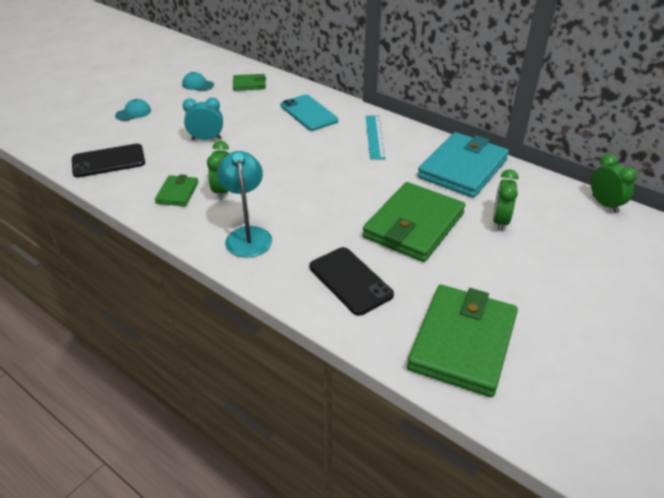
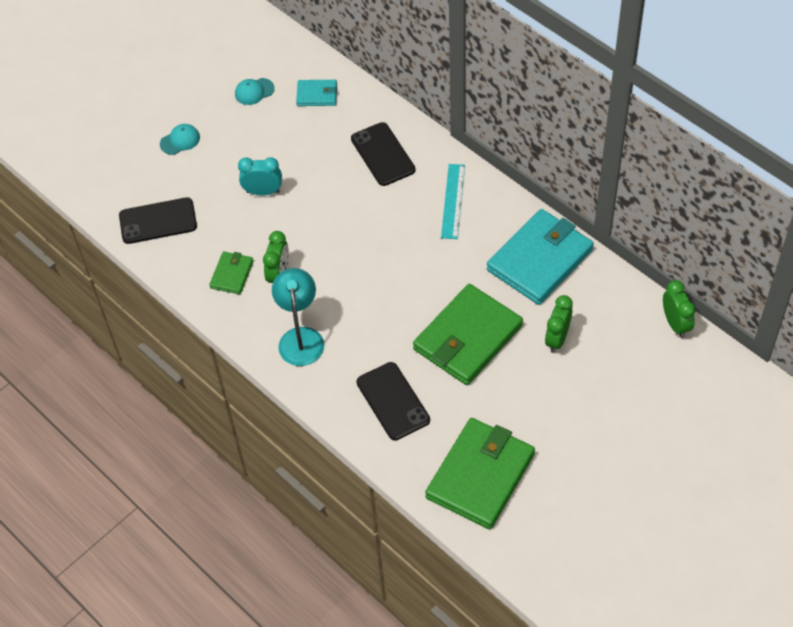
camera: 10 degrees right, 15 degrees up
(197, 84) = (254, 91): turquoise cap -> turquoise cap turned 60 degrees counterclockwise
(249, 84) = (317, 95): green wallet -> turquoise wallet
(308, 113) = (383, 154): turquoise phone -> black phone

